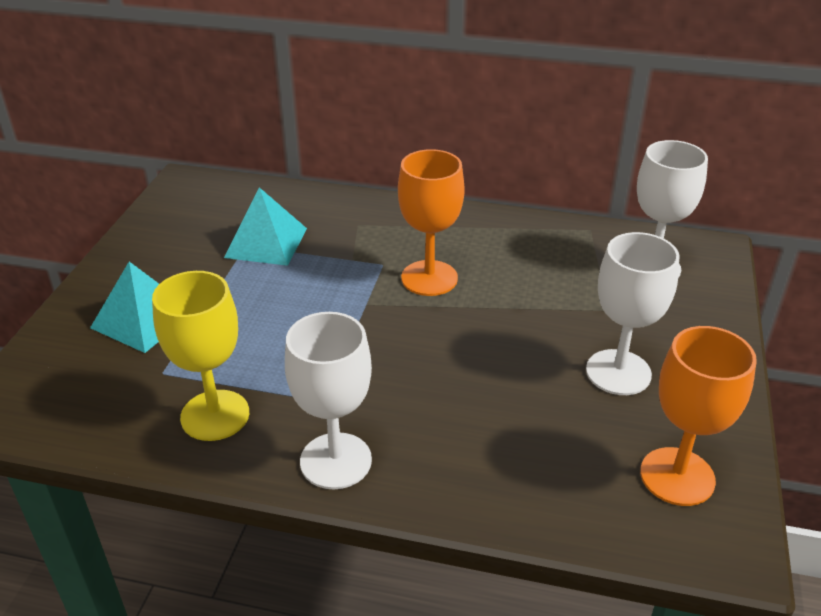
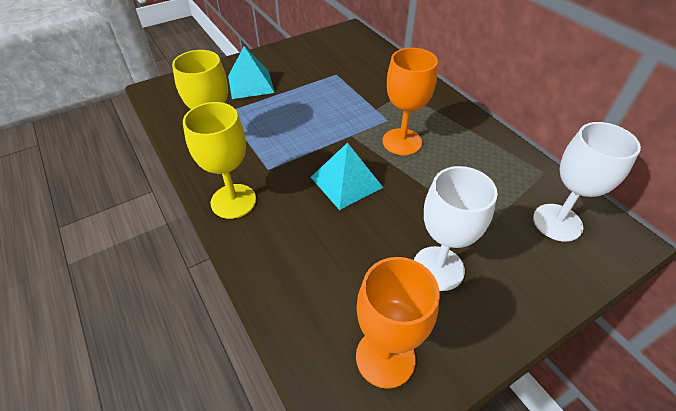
camera: 45 degrees right, 10 degrees up
(266, 242) = (346, 77): turquoise pyramid -> turquoise pyramid (346, 182)
(336, 461) = (233, 201): white goblet -> yellow goblet

